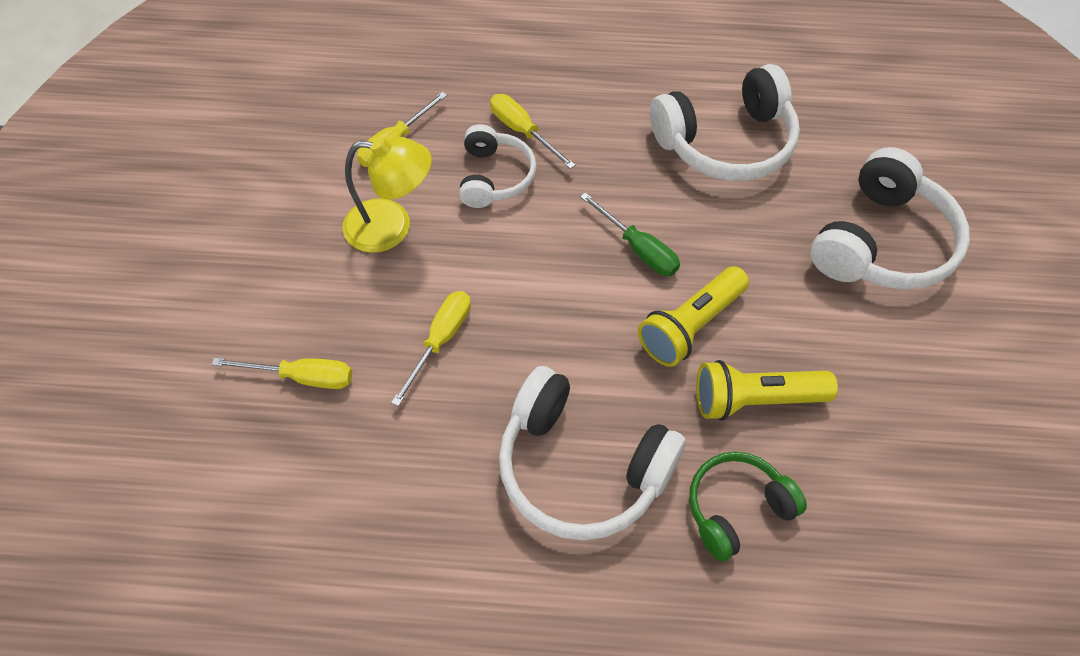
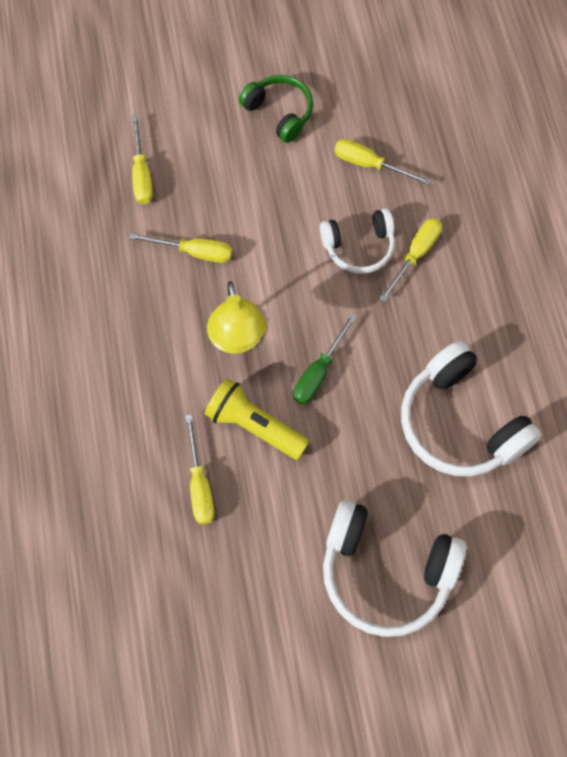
camera: 75 degrees right, 10 degrees up
(392, 227) = (286, 188): yellow lamp -> yellow lamp (237, 340)
(581, 467) = (114, 372): white headphones -> none
(737, 508) = (106, 484): green headphones -> green headphones (279, 113)
(755, 399) = (199, 484): yellow flashlight -> yellow screwdriver

